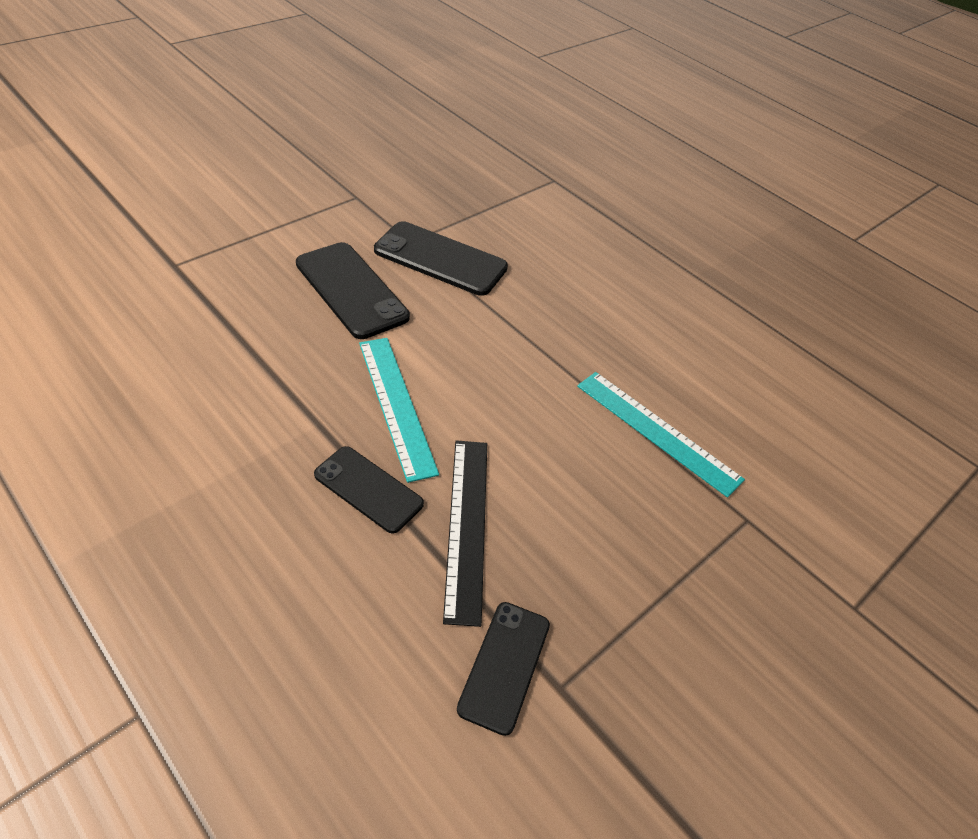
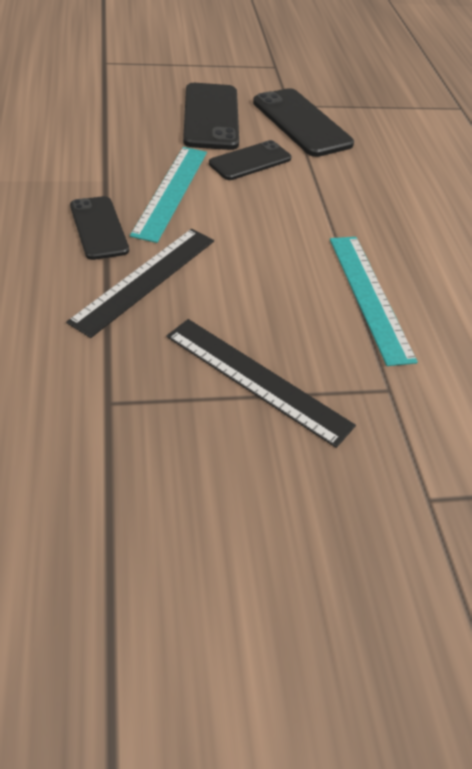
camera: 35 degrees right, 0 degrees up
(504, 666) = (82, 368): black phone -> black phone (250, 161)
(651, 577) = (256, 380): none -> black ruler

